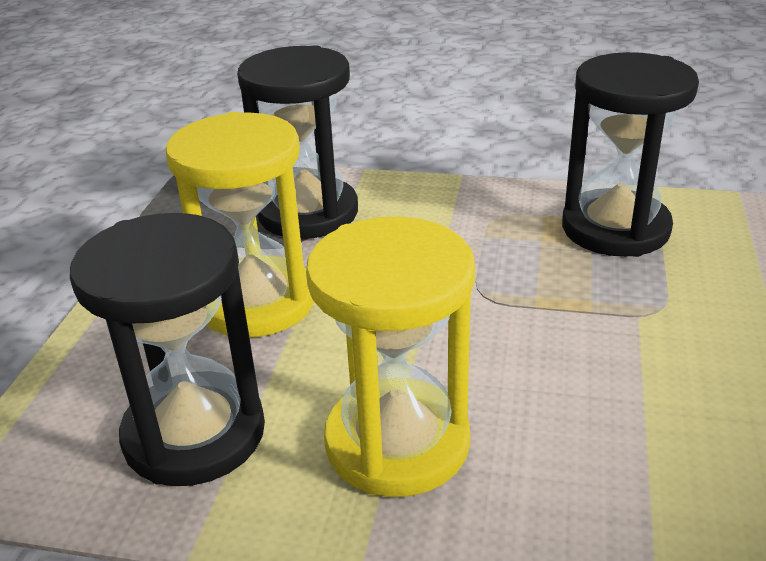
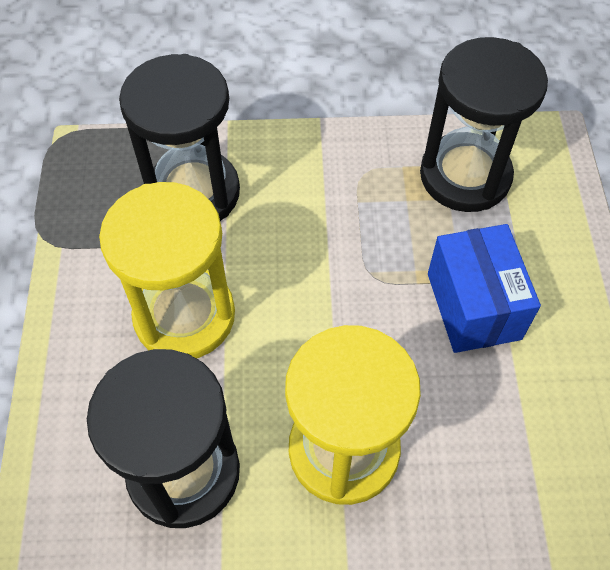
camera: 15 degrees left, 25 degrees up
(601, 334) = (473, 306): none -> blue box

